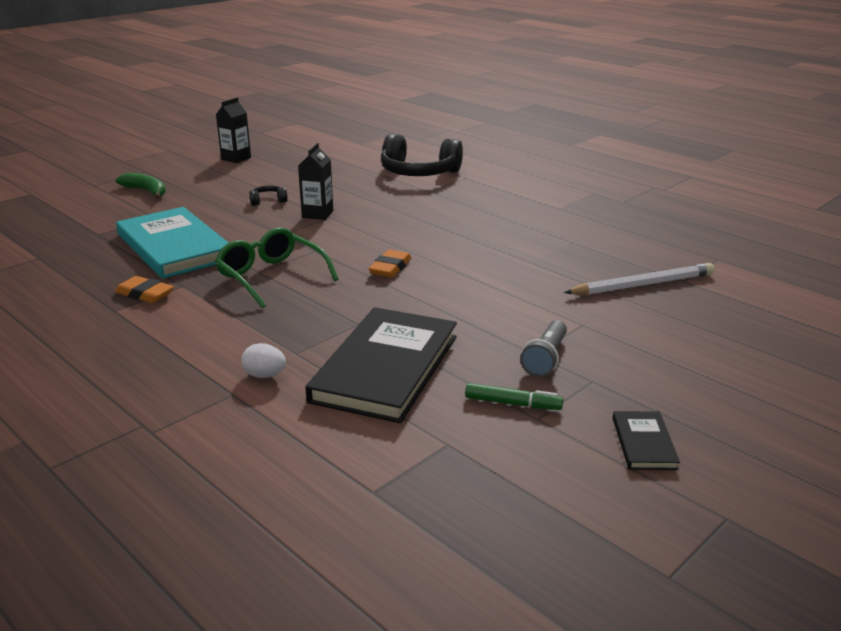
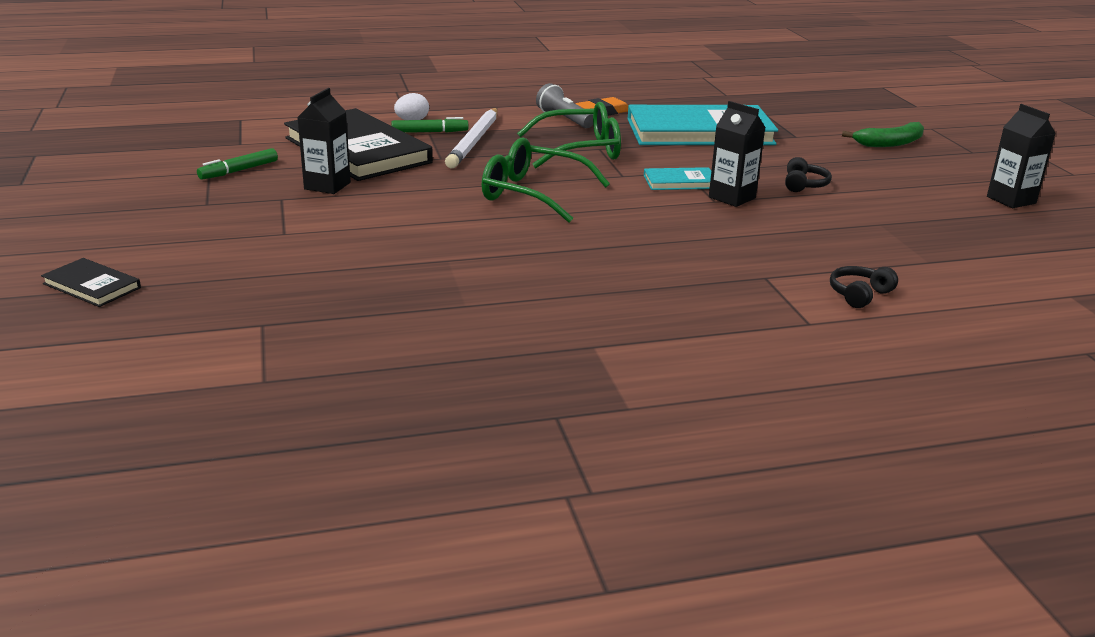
camera: 120 degrees right, 0 degrees up
(292, 353) = (429, 132): none -> green marker
(305, 232) = (680, 182): none -> turquoise book
(390, 268) = (533, 194): orange eraser -> green glasses
(419, 173) = (859, 295): black headphones -> black headphones, size x0.43
(483, 346) = (327, 186): none -> black carton
(546, 359) = (266, 199): grey flashlight -> grey flashlight (564, 119)
(642, 285) = (296, 294): white pencil -> white pencil (474, 141)
(643, 443) = (117, 190): black book -> black book (92, 286)

